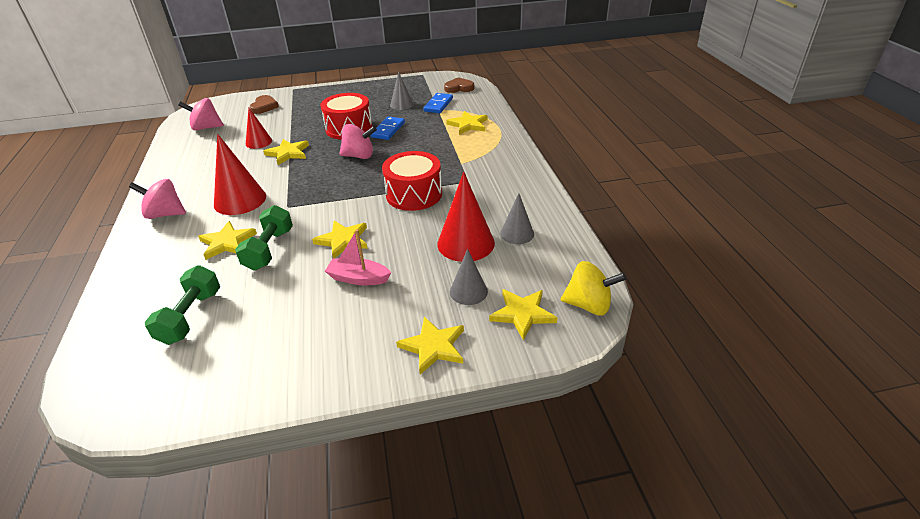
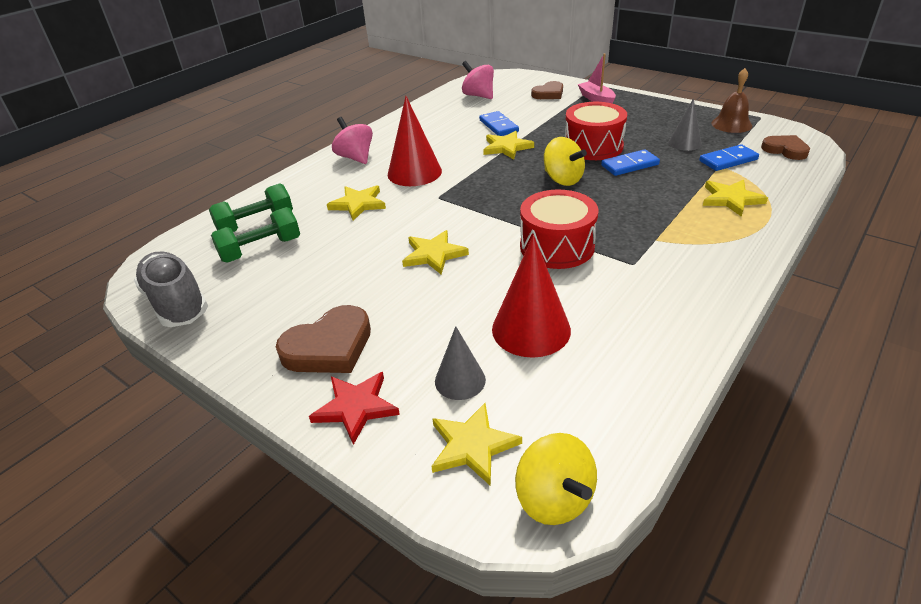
camera: 50 degrees right, 0 degrees up
(176, 397) = (176, 303): none -> grey shoe
(258, 142) = (498, 126): red cone -> blue domino
(269, 249) = (374, 228): green dumbbell -> green dumbbell (256, 224)
(358, 278) = (395, 298): pink boat -> pink boat (596, 99)
(359, 156) = (562, 179): pink spinning top -> yellow spinning top
(360, 332) = (329, 347): none -> brown heart
(412, 84) = (731, 124): none -> brown bell
(433, 346) = (356, 407): yellow star -> red star
(517, 233) = (599, 356): grey cone -> none

